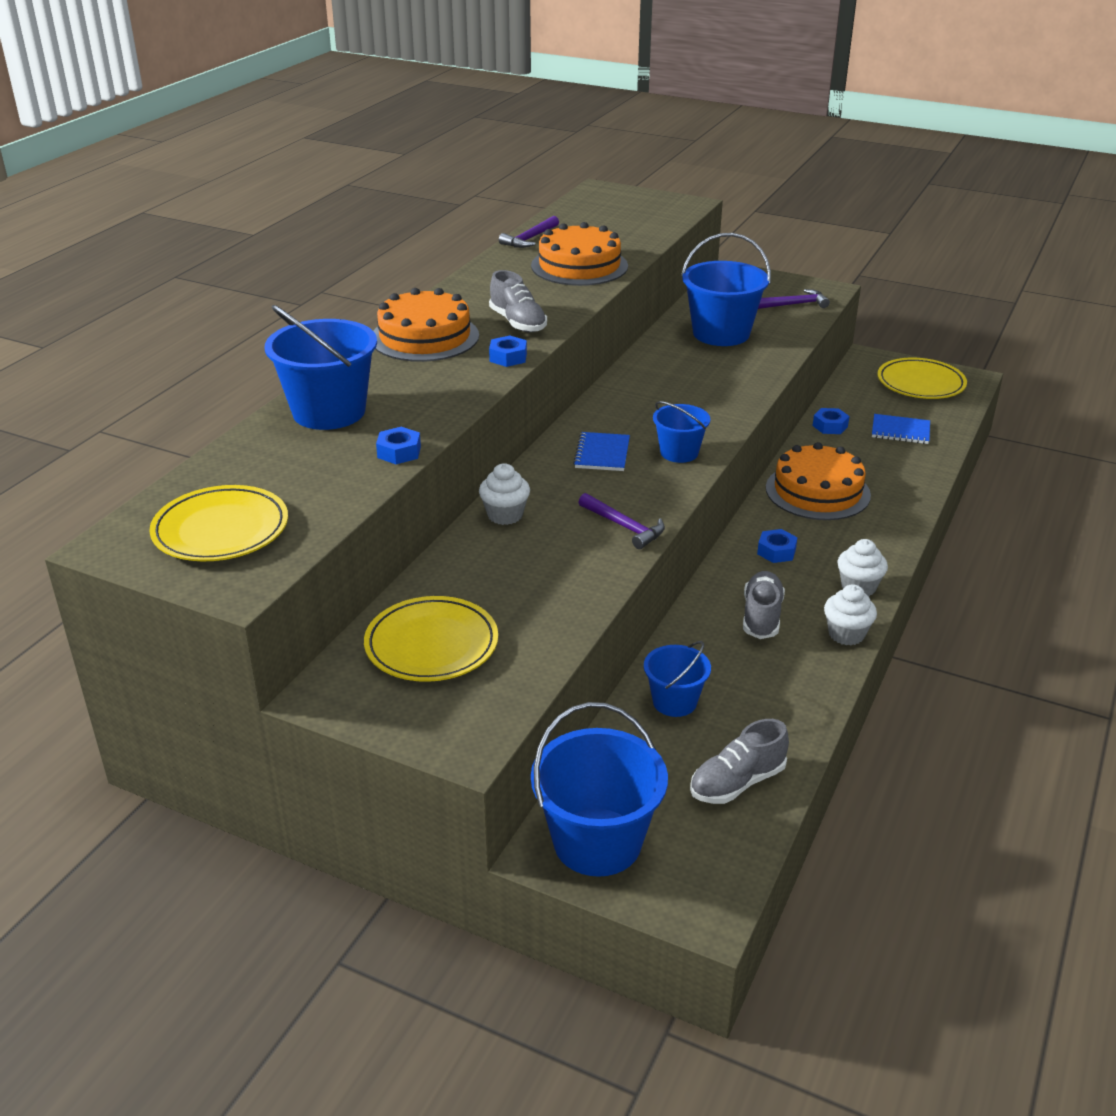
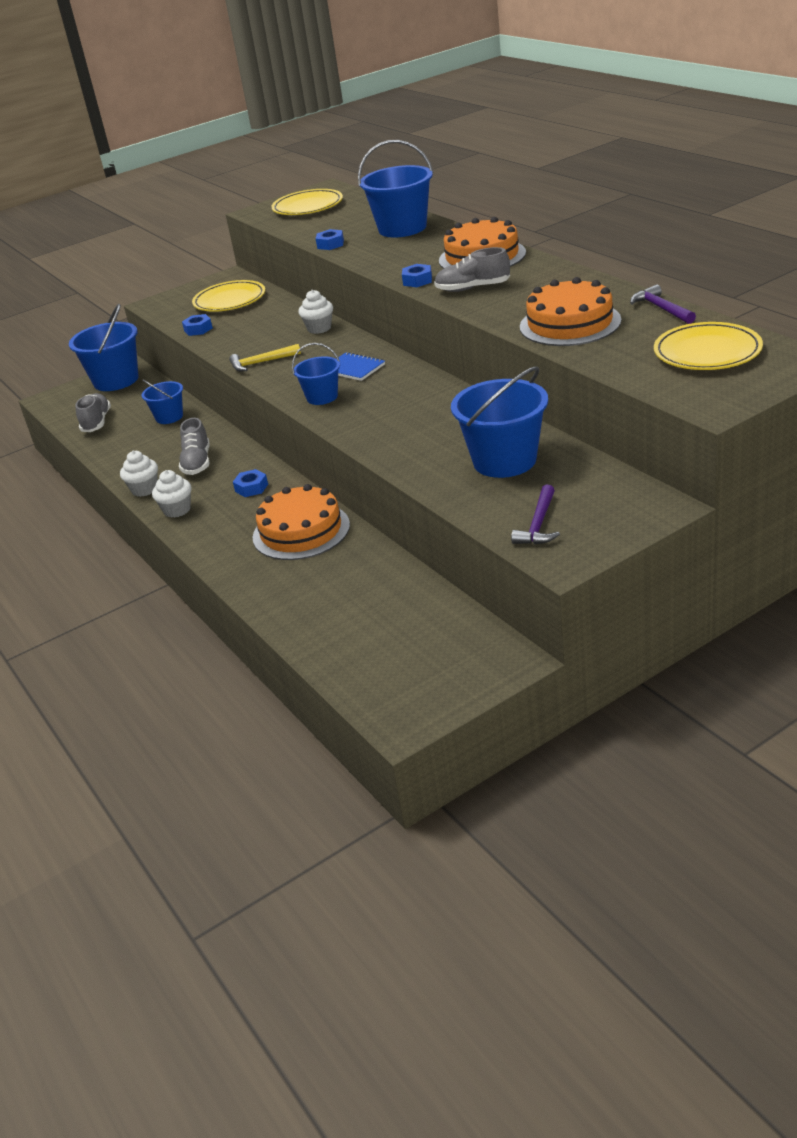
camera: 125 degrees right, 0 degrees up
(624, 526) = (261, 363): purple hammer -> yellow hammer
(761, 616) = (197, 463): grey shoe -> grey shoe turned 45 degrees clockwise
(830, 426) = (393, 575): blue nut -> blue nut (198, 329)
(900, 431) = (344, 617): blue notebook -> none
(920, 383) = (423, 676): yellow plate -> yellow plate (707, 352)

